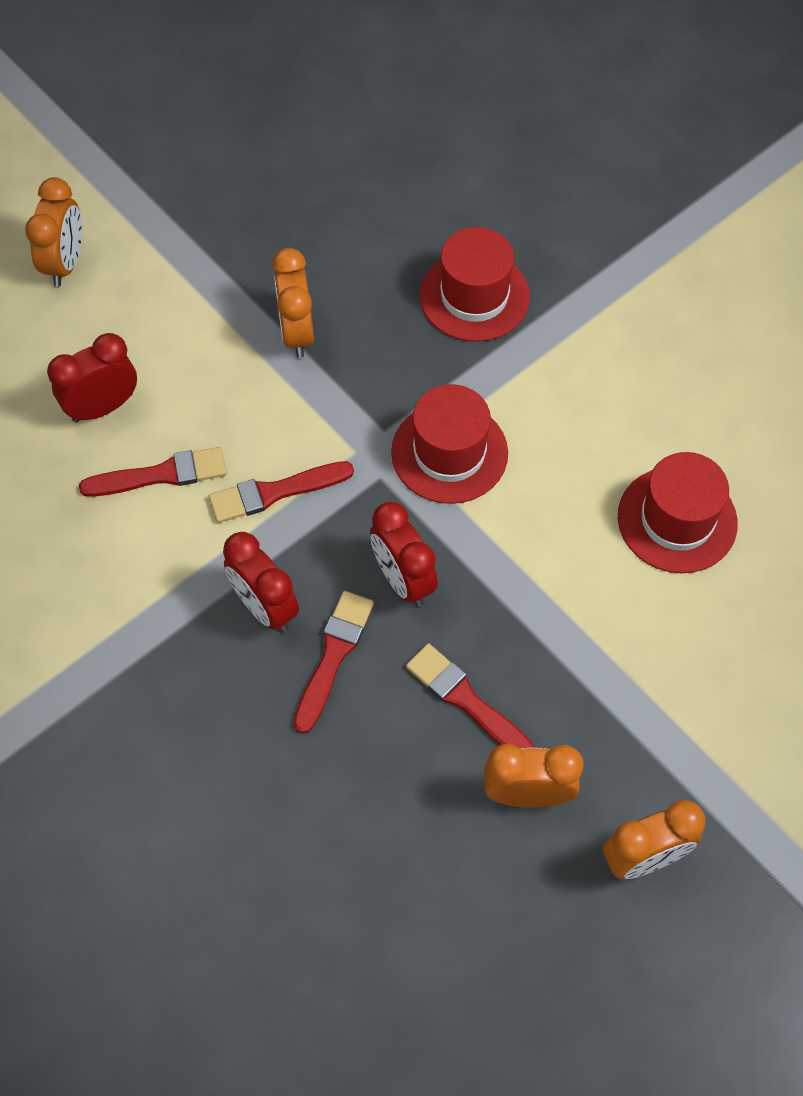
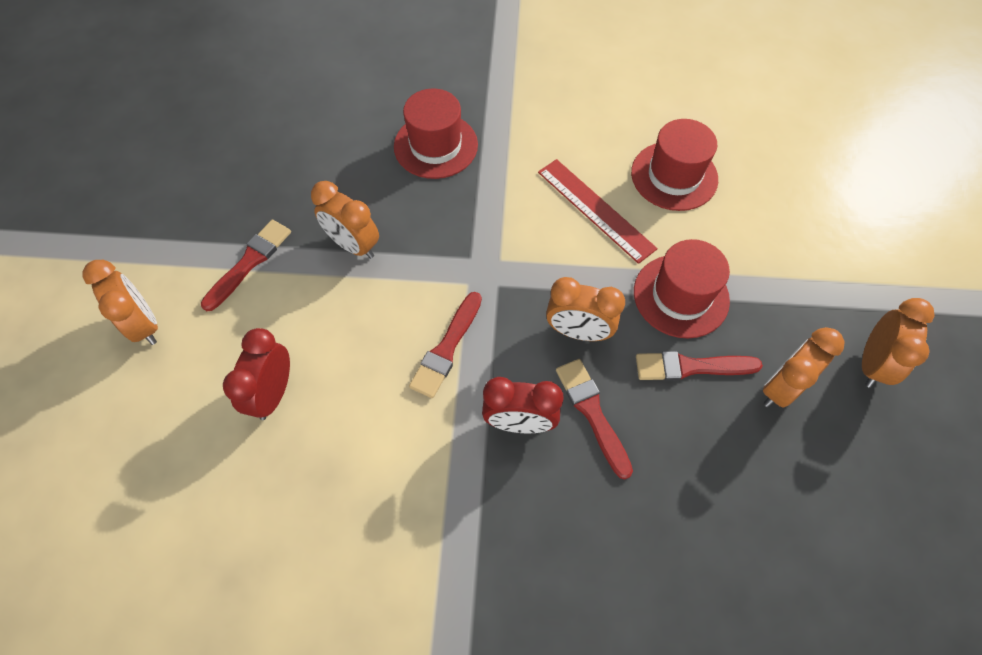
camera: 45 degrees left, 0 degrees up
(161, 474) = (362, 401): red brush -> red brush (250, 262)
(403, 579) = (578, 331): red clock -> orange clock
(449, 452) = (520, 239): red hat -> red hat (681, 296)
(555, 485) = (595, 209): none -> red ruler

